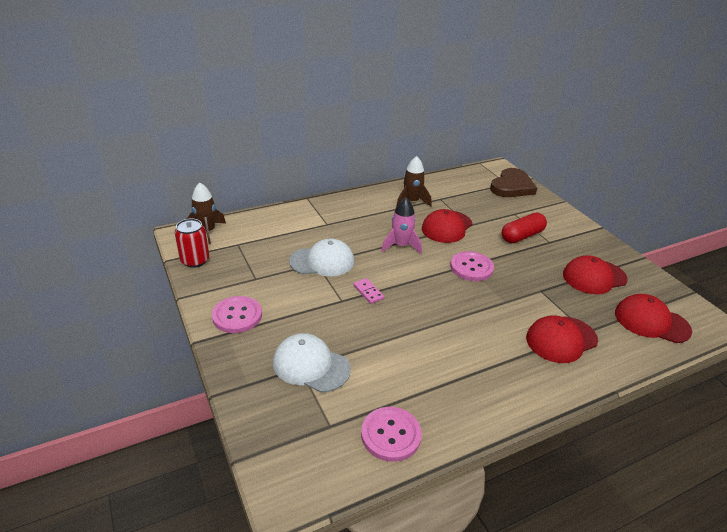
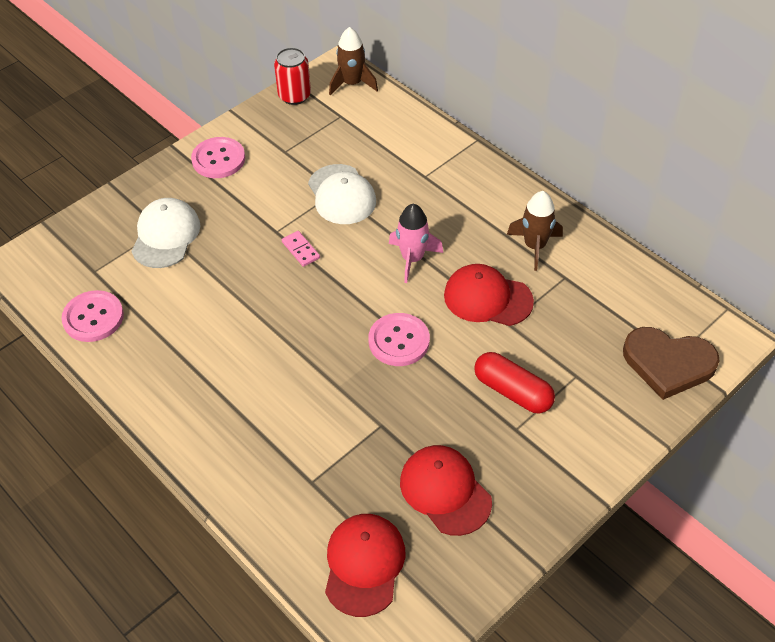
camera: 75 degrees right, 15 degrees up
(368, 292) = (300, 250): pink domino -> pink domino turned 75 degrees counterclockwise
(561, 339) = (284, 454): red cap -> none

